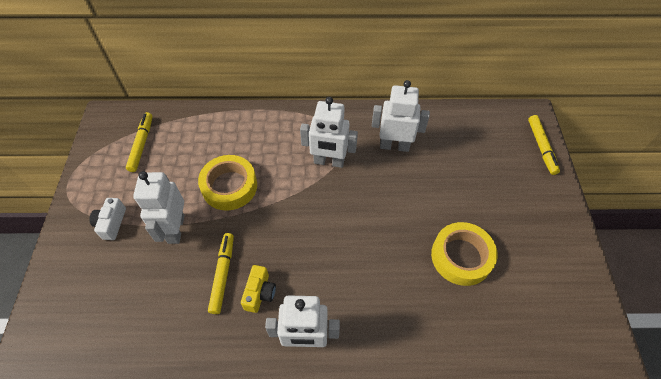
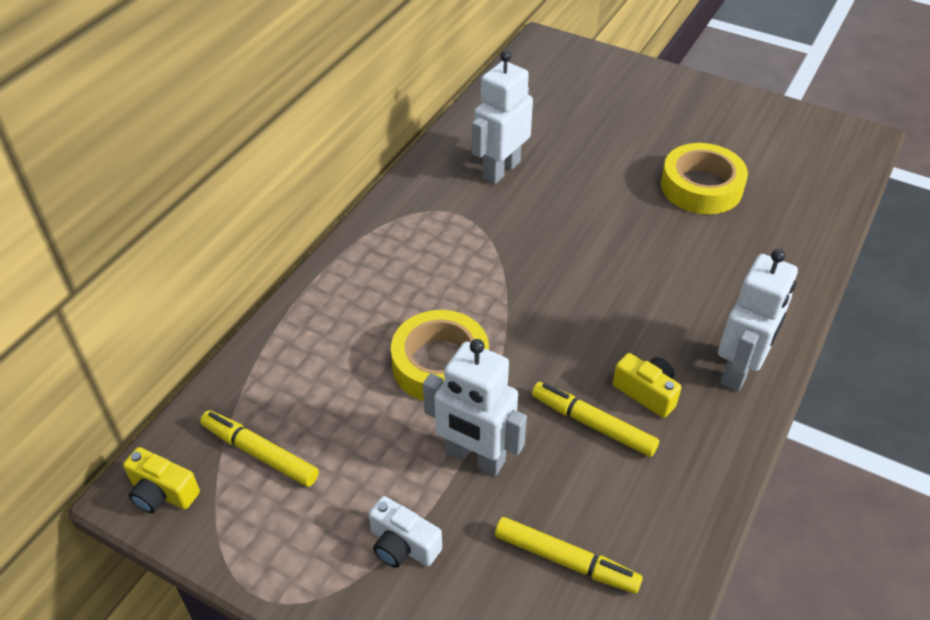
camera: 60 degrees left, 10 degrees down
(107, 123) = (162, 493): none -> yellow camera
(329, 162) = (478, 241): white robot -> none
(541, 147) = (595, 59): yellow marker -> yellow marker (566, 560)

